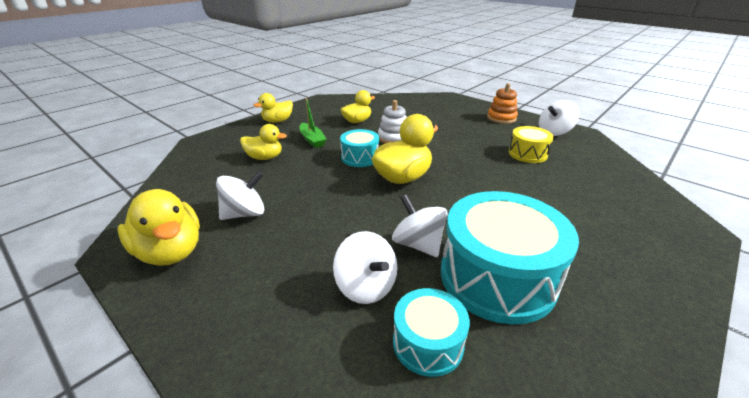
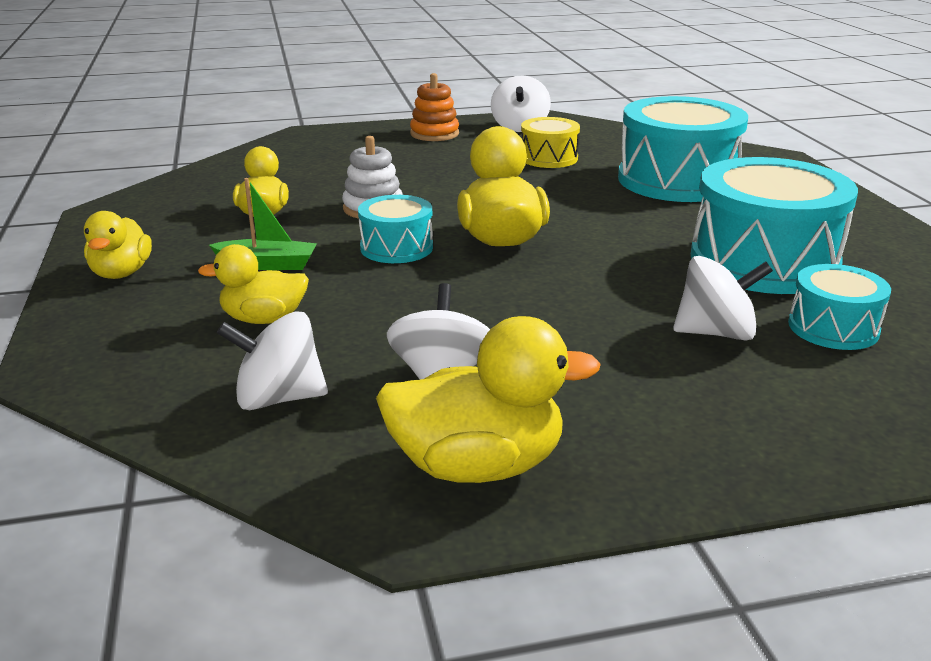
camera: 55 degrees left, 5 degrees down
(265, 157) = (264, 319): yellow duck -> yellow duck turned 135 degrees counterclockwise
(418, 244) = (665, 279): white spinning top -> white spinning top (278, 398)
(573, 202) = (677, 180): none -> turquoise drum

